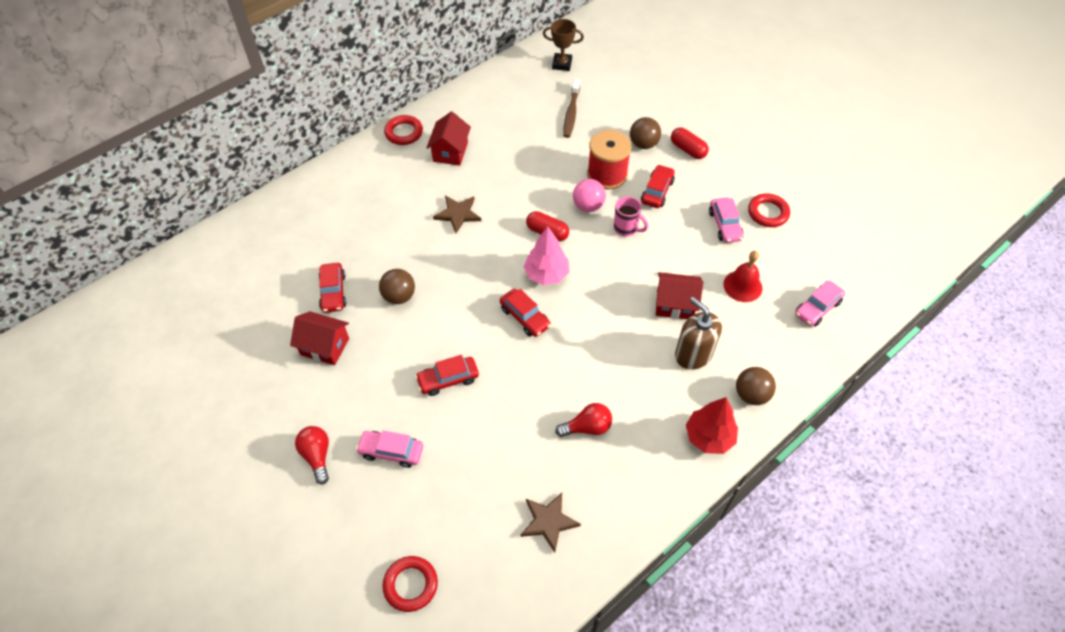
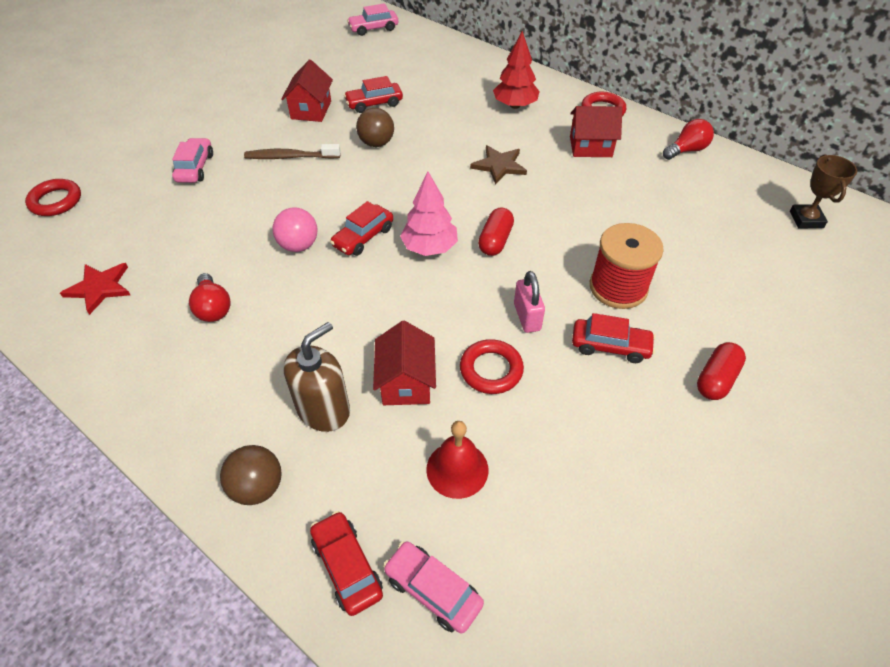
camera: 80 degrees right, 5 degrees down
(317, 456) = (195, 126): red light bulb -> red light bulb (686, 150)
(448, 379) = (276, 191): red car -> red car (347, 567)
(548, 521) = (100, 288): brown star -> red star
(571, 113) = (716, 239): brown toothbrush -> brown toothbrush (290, 157)
(588, 206) = (553, 274): pink ball -> pink ball (299, 245)
(626, 228) = (527, 317): pink mug -> pink padlock
(643, 144) = (698, 322): brown ball -> none
(709, 437) = (191, 435): red tree -> red tree (515, 105)
(725, 225) = (574, 439): pink car -> pink car (373, 28)
(768, 213) = (625, 504): red ring -> red ring (491, 370)

